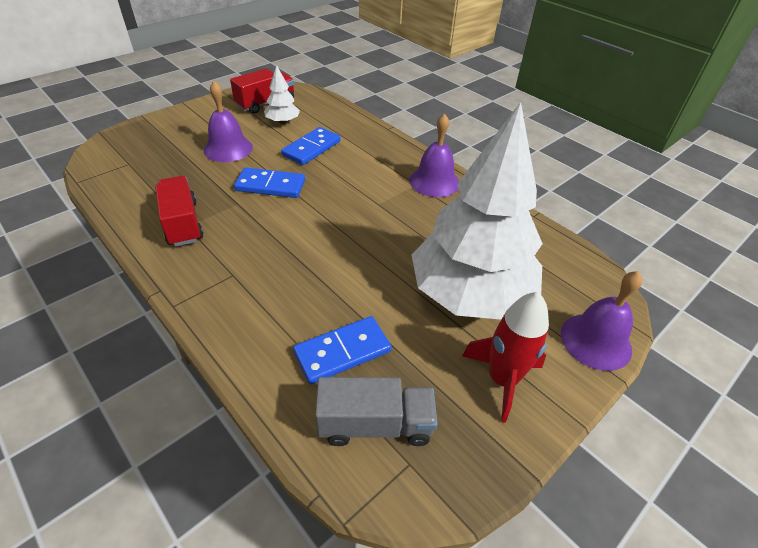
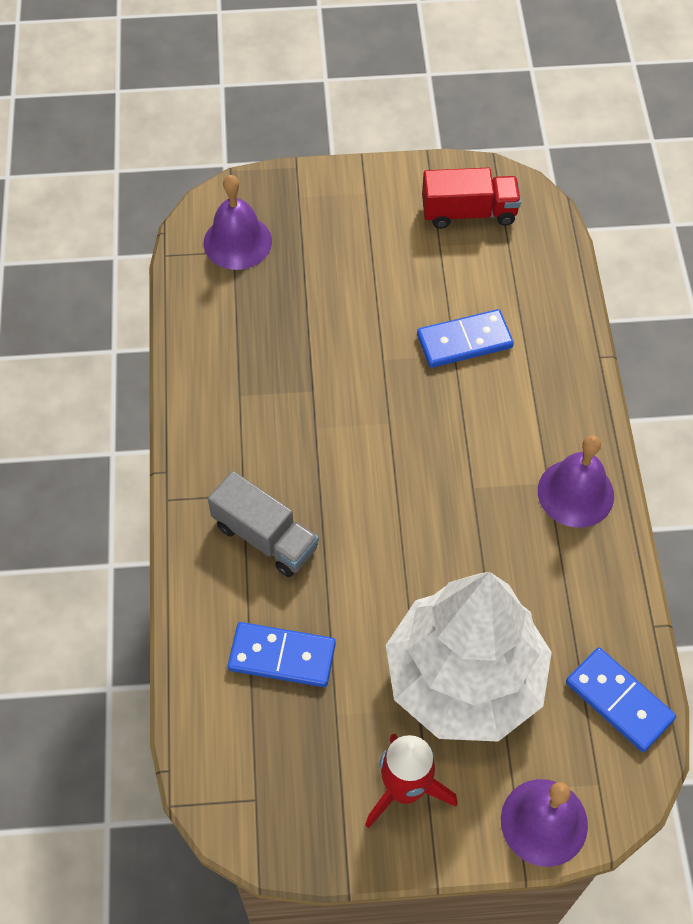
camera: 40 degrees right, 15 degrees up
(183, 223) = (237, 388): red truck -> none
(228, 148) = (361, 284): purple bell -> purple bell (237, 242)
(270, 186) = (367, 382): blue domino -> blue domino (619, 701)
(282, 122) = (464, 265): white tree -> none
(375, 424) = (255, 747): grey truck -> grey truck (265, 537)

